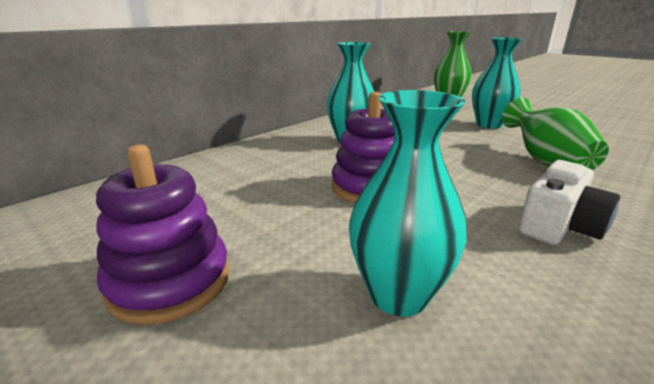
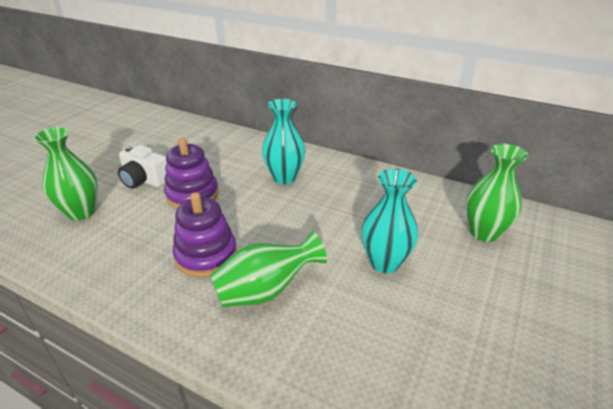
camera: 75 degrees right, 10 degrees up
(170, 281) = (101, 158): purple stacking toy -> purple stacking toy (206, 255)
(398, 295) = (81, 212): turquoise vase -> green vase
(559, 226) = (137, 274): white camera -> white camera (144, 180)

